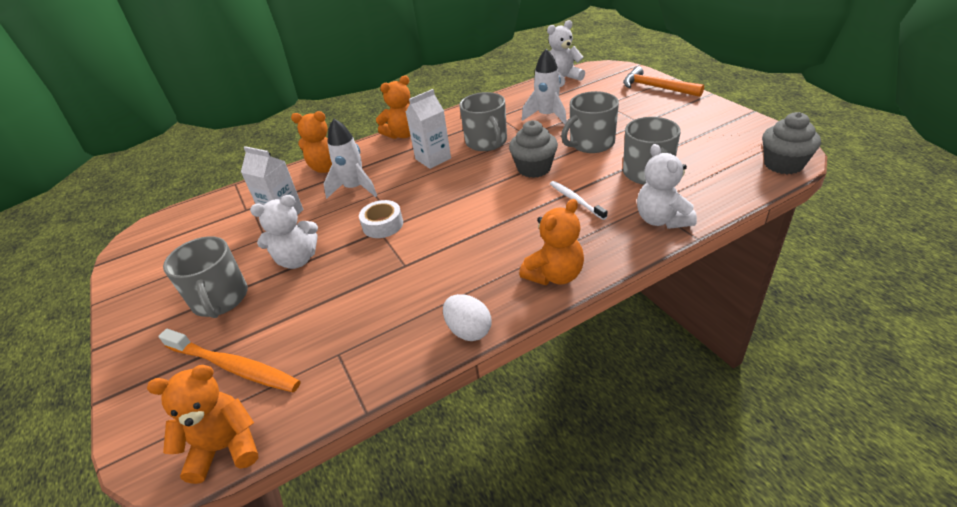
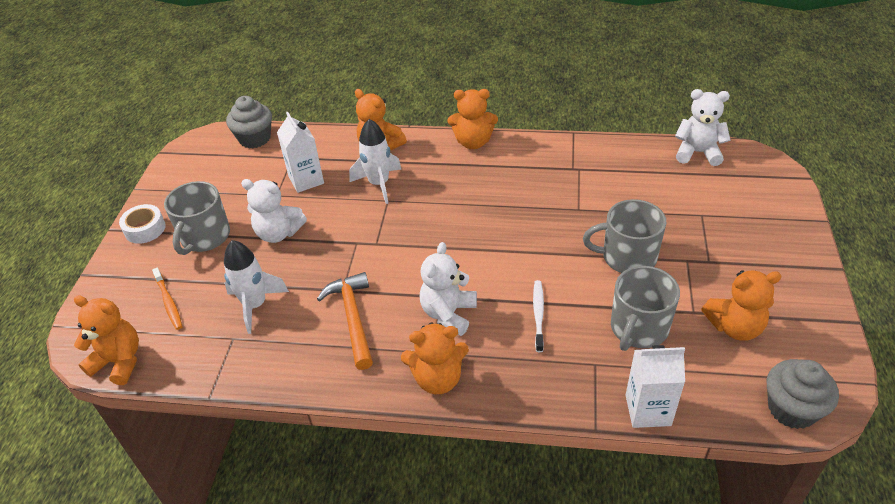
camera: 35 degrees right, 5 degrees up
(234, 367) = (169, 302): orange toothbrush -> orange toothbrush, size x0.59
(383, 225) = (364, 238): white tape -> white tape (145, 229)
(433, 159) = (469, 188): white carton -> white carton (648, 410)
(469, 330) = (328, 382): white egg -> none
(486, 142) = (534, 196): grey mug -> none
(534, 168) = (542, 254): grey cupcake -> grey cupcake (255, 138)
(547, 116) = (625, 196): white rocket -> white rocket (255, 305)
(656, 87) = (785, 223): orange hammer -> orange hammer (352, 318)
(661, 220) = (588, 387): white teddy bear -> white teddy bear (448, 314)
(699, 144) = (735, 327): none -> orange teddy bear

